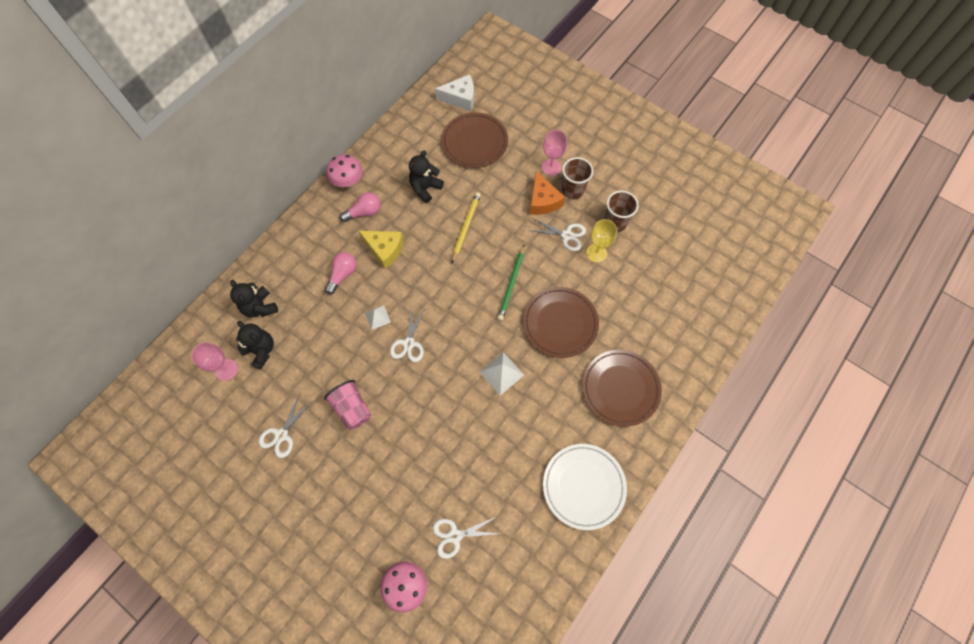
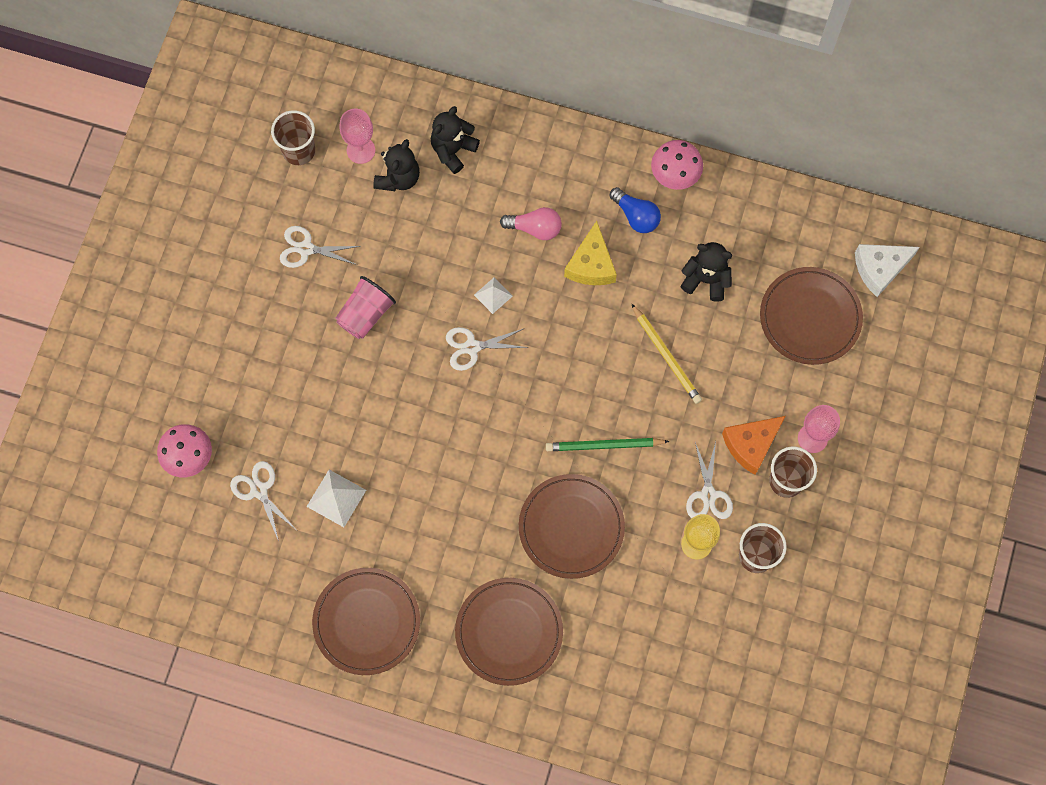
camera: 70 degrees right, 5 degrees up
(202, 414) = (299, 151): none -> brown cup
(364, 212) = (636, 216): pink light bulb -> blue light bulb
(460, 98) = (880, 269): white cheese -> white cheese turned 90 degrees clockwise
(465, 227) = (666, 355): yellow pencil -> yellow pencil turned 60 degrees clockwise
(501, 373) = (475, 475): white pyramid -> white pyramid (336, 498)
(583, 486) = (366, 622): white plate -> brown plate

